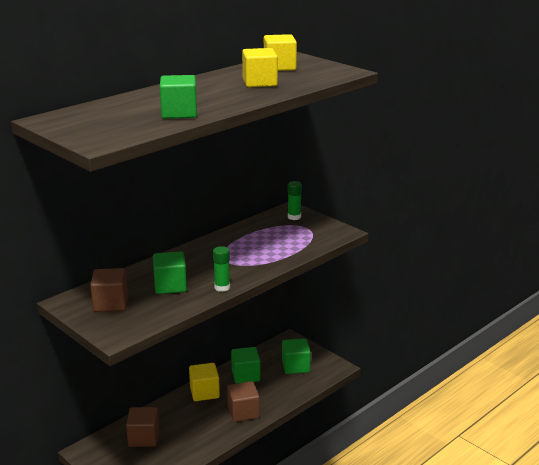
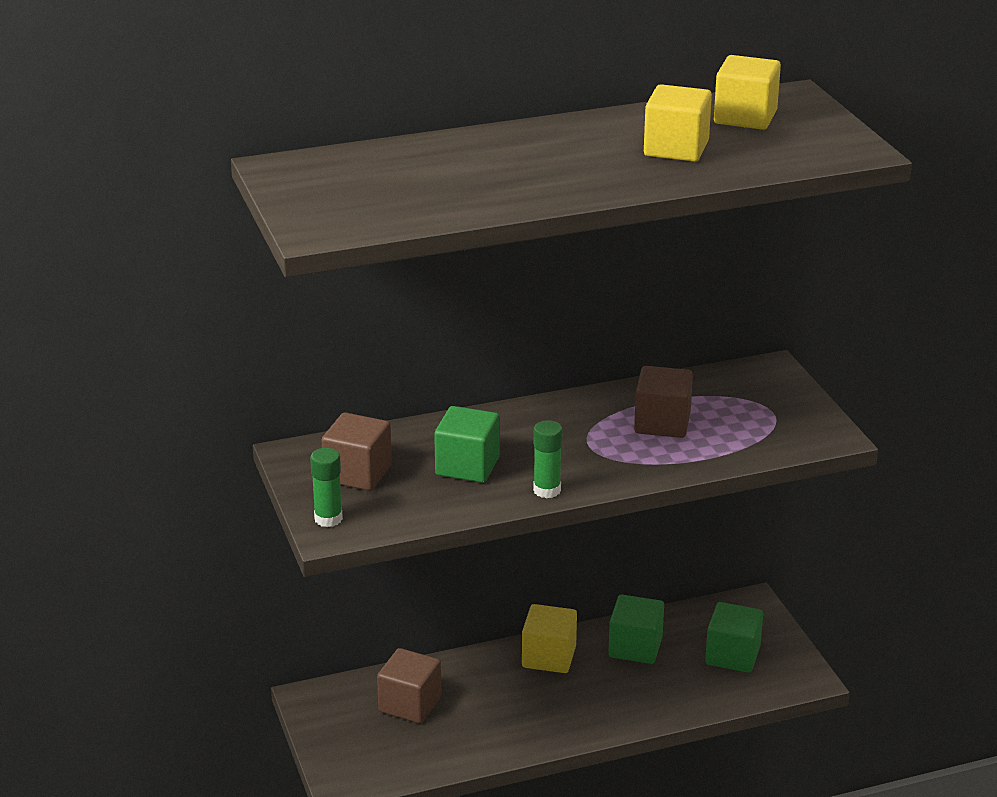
camera: 25 degrees right, 5 degrees up
(179, 113) = (486, 193): green cube -> none
(243, 412) = (593, 710): brown cube -> brown cube (662, 423)
(294, 217) = (766, 385): green glue stick -> green glue stick (328, 519)

